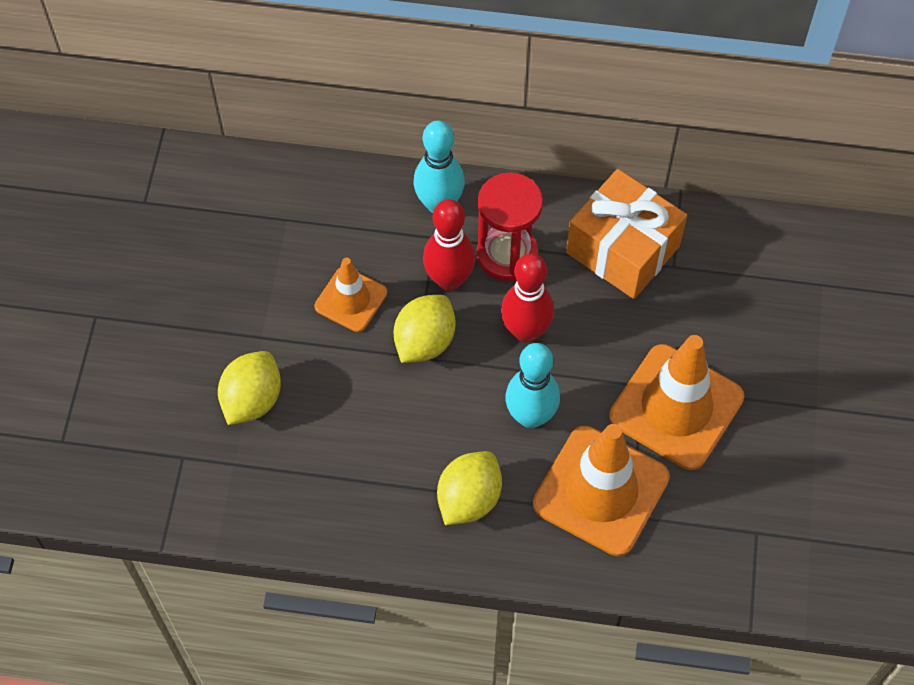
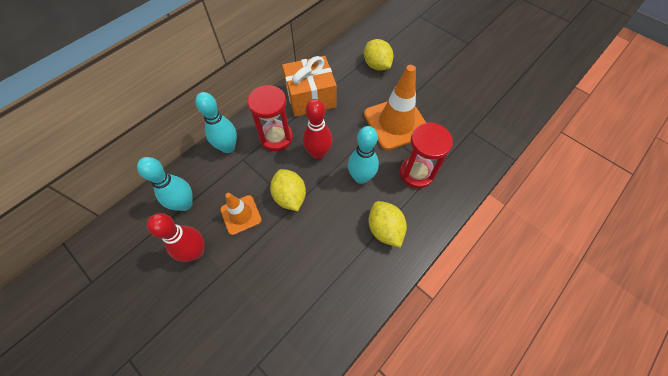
camera: 55 degrees left, 0 degrees up
(252, 400) = (254, 300): yellow lemon -> yellow lemon (377, 65)
(314, 220) = (185, 204): none -> turquoise bowling pin
(449, 279) = (268, 167): red bowling pin -> red bowling pin (196, 252)
(601, 491) = (416, 173): orange traffic cone -> red hourglass

